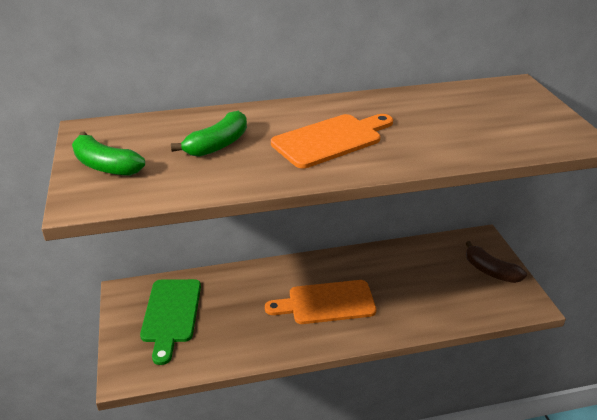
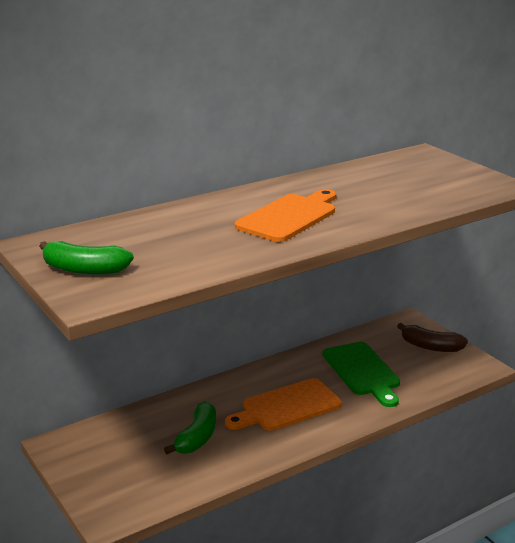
camera: 20 degrees left, 10 degrees down
(171, 314) = (125, 453): green cutting board -> green cutting board (362, 371)
(218, 145) = (183, 236): green banana -> green banana (197, 437)

